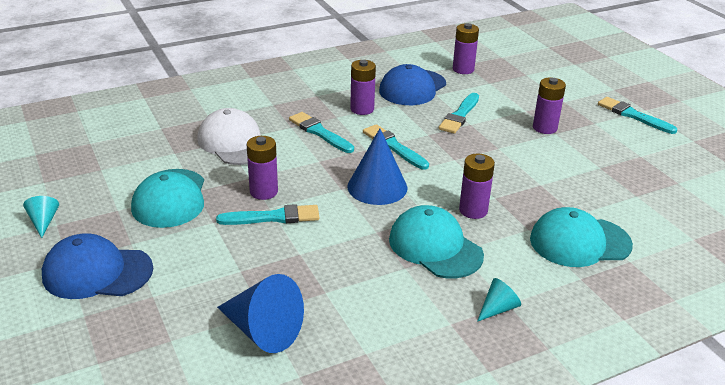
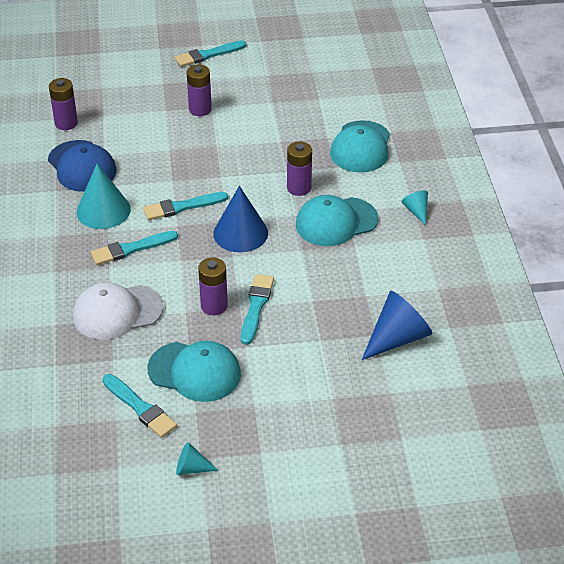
camera: 70 degrees left, 10 degrees up
(97, 272) = (287, 432): blue cap -> none
(362, 109) = (103, 210): purple battery -> turquoise cone
(459, 115) = (151, 151): turquoise brush -> turquoise brush (140, 408)

